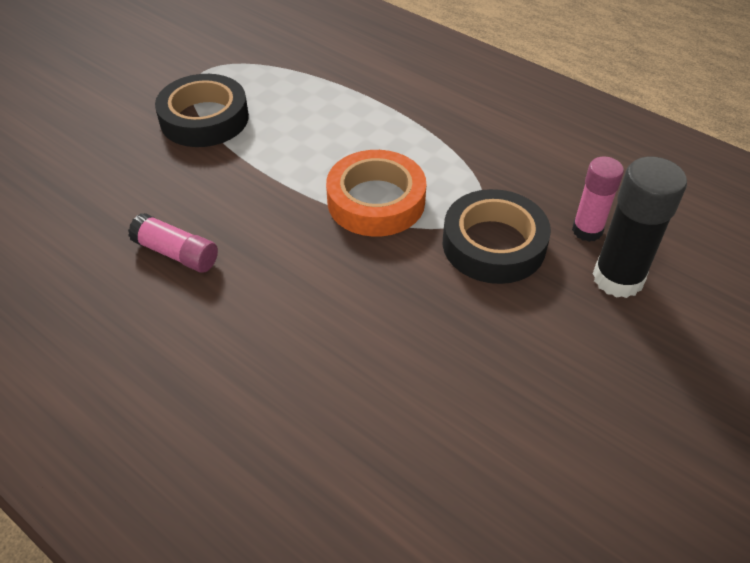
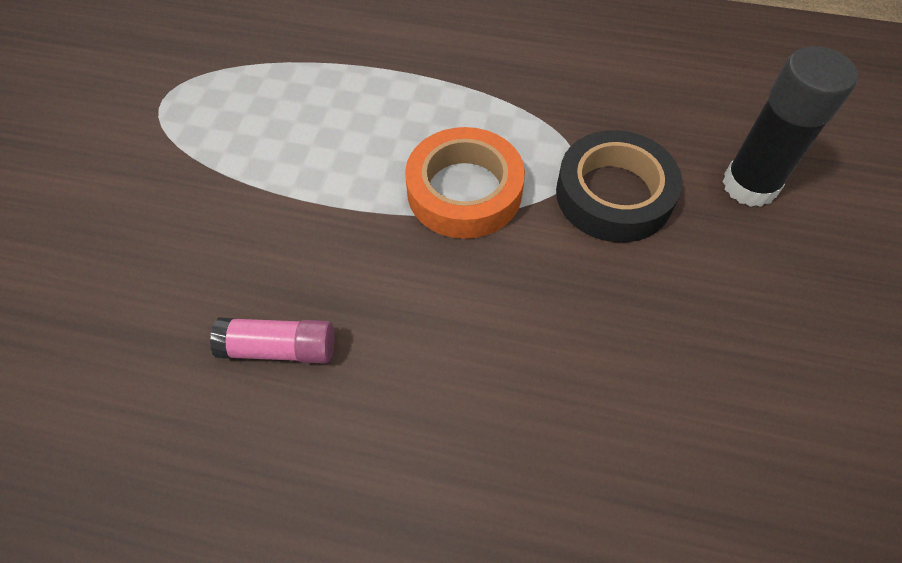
camera: 25 degrees left, 10 degrees up
(204, 119) = (203, 160): black tape -> none
(587, 230) = (689, 143): pink glue stick -> none

